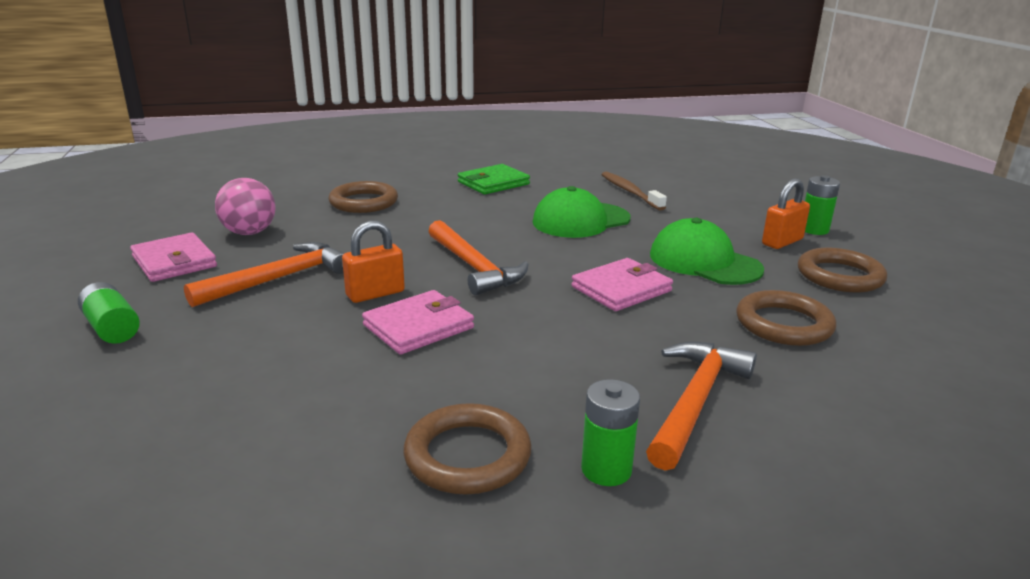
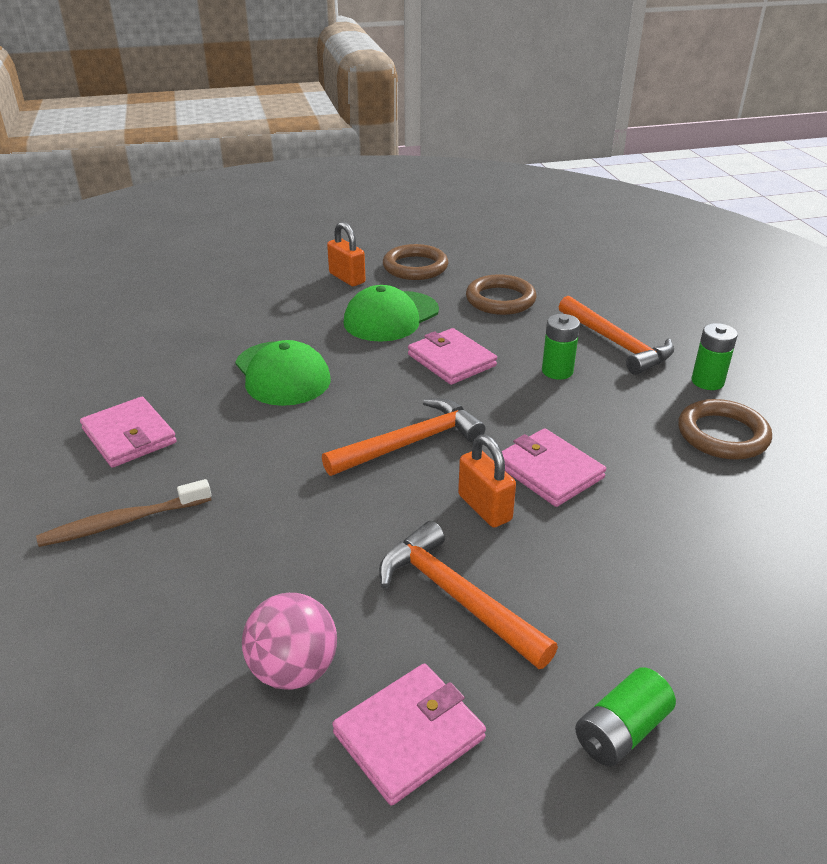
camera: 90 degrees left, 10 degrees up
(363, 202) = (179, 557): brown ring -> none
(493, 183) = (129, 436): green wallet -> pink wallet
(630, 192) = (196, 339): brown toothbrush -> brown toothbrush (123, 522)
(696, 401) = (617, 344): orange hammer -> orange hammer turned 150 degrees counterclockwise
(814, 229) = (320, 261): green battery -> green battery (557, 371)

